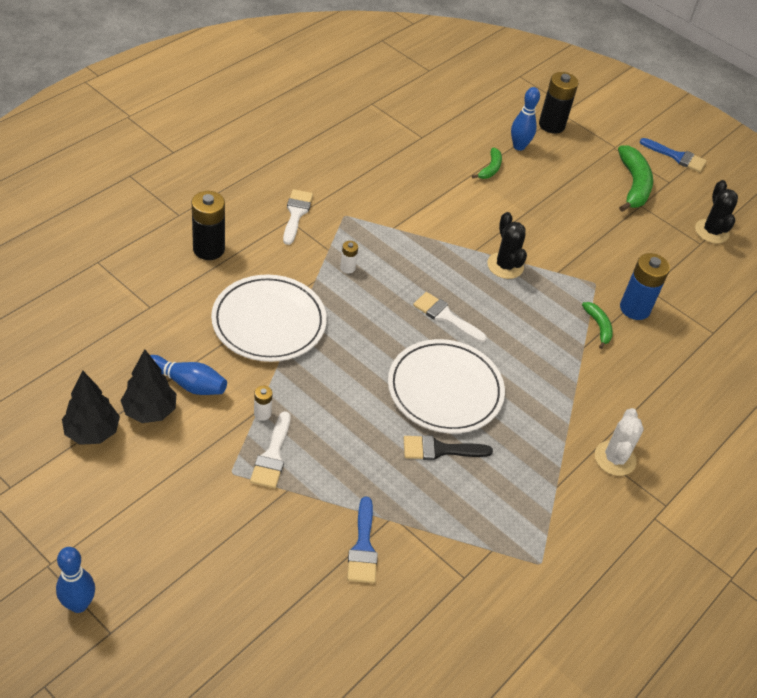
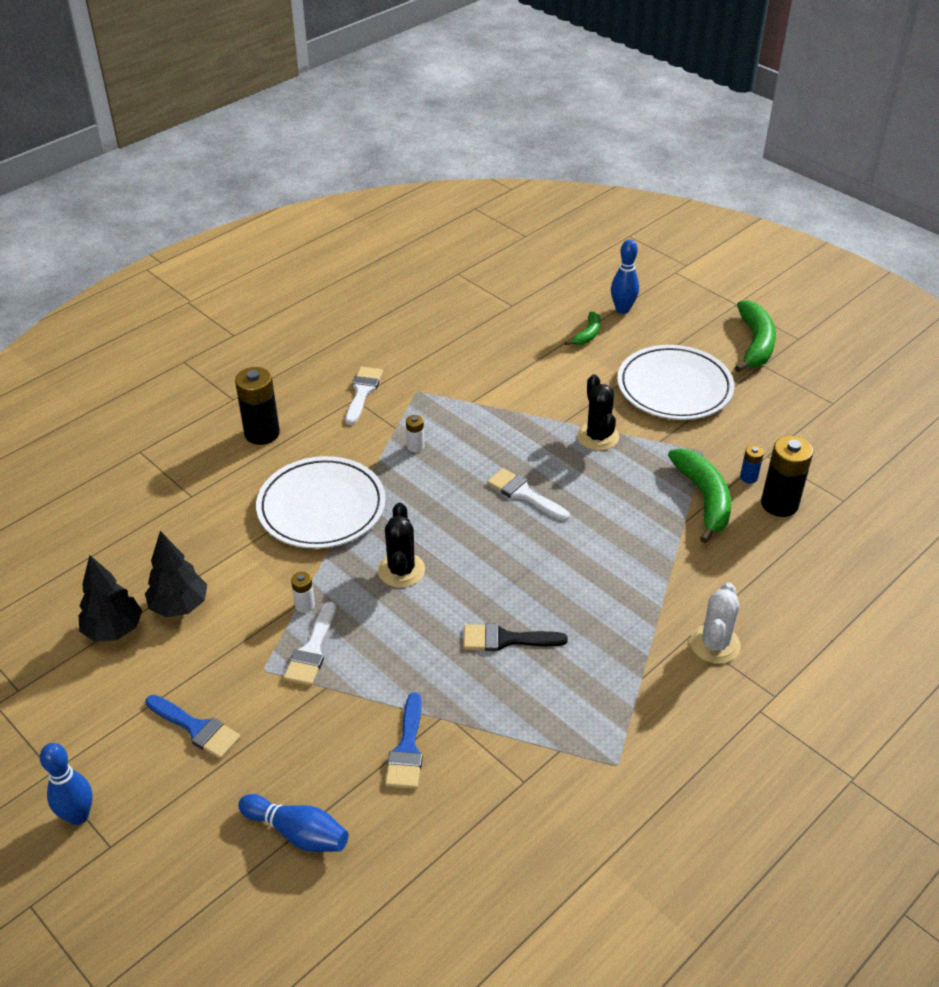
camera: 10 degrees right, 5 degrees down
(187, 383) = (224, 575): blue bowling pin -> blue bowling pin (297, 833)
(445, 389) = (517, 573): white plate -> white plate (674, 387)
(551, 125) = (662, 285): black battery -> black battery (779, 504)
(598, 326) = (703, 498): green banana -> green banana, size x1.83
(634, 308) = (748, 477): blue battery -> blue battery, size x0.49
(677, 157) = (809, 311): blue brush -> blue brush (197, 728)
(711, 231) = (846, 389): black cactus -> black cactus (401, 570)

